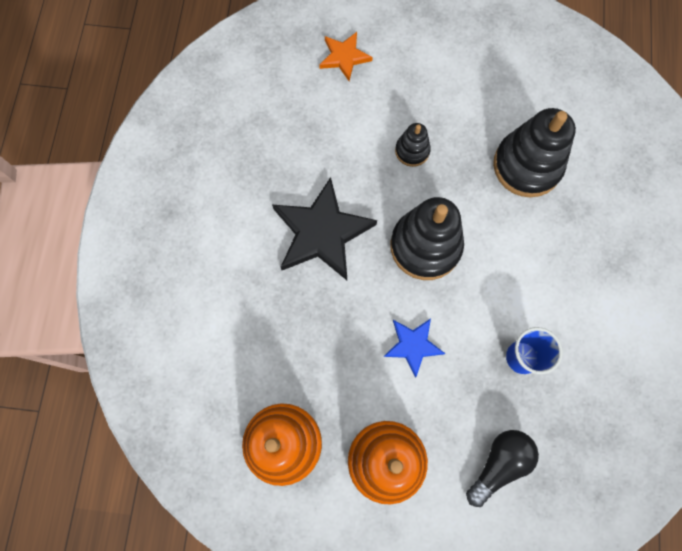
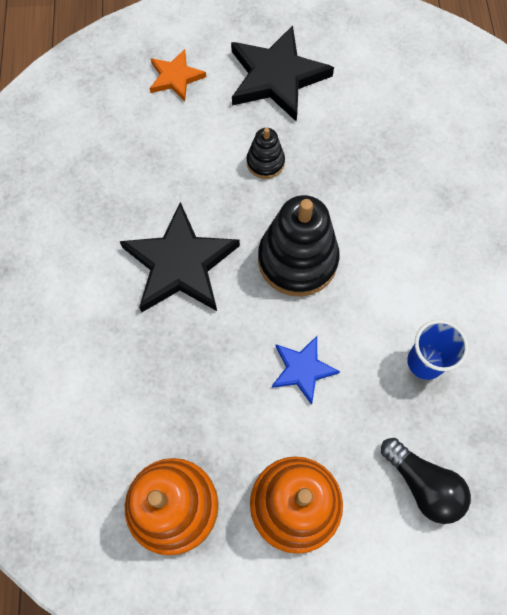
camera: 10 degrees left, 5 degrees down
(436, 71) = (277, 77): none -> black star
(499, 464) = (423, 484): black light bulb -> black light bulb turned 105 degrees clockwise
(527, 166) = (391, 159): black stacking toy -> none

